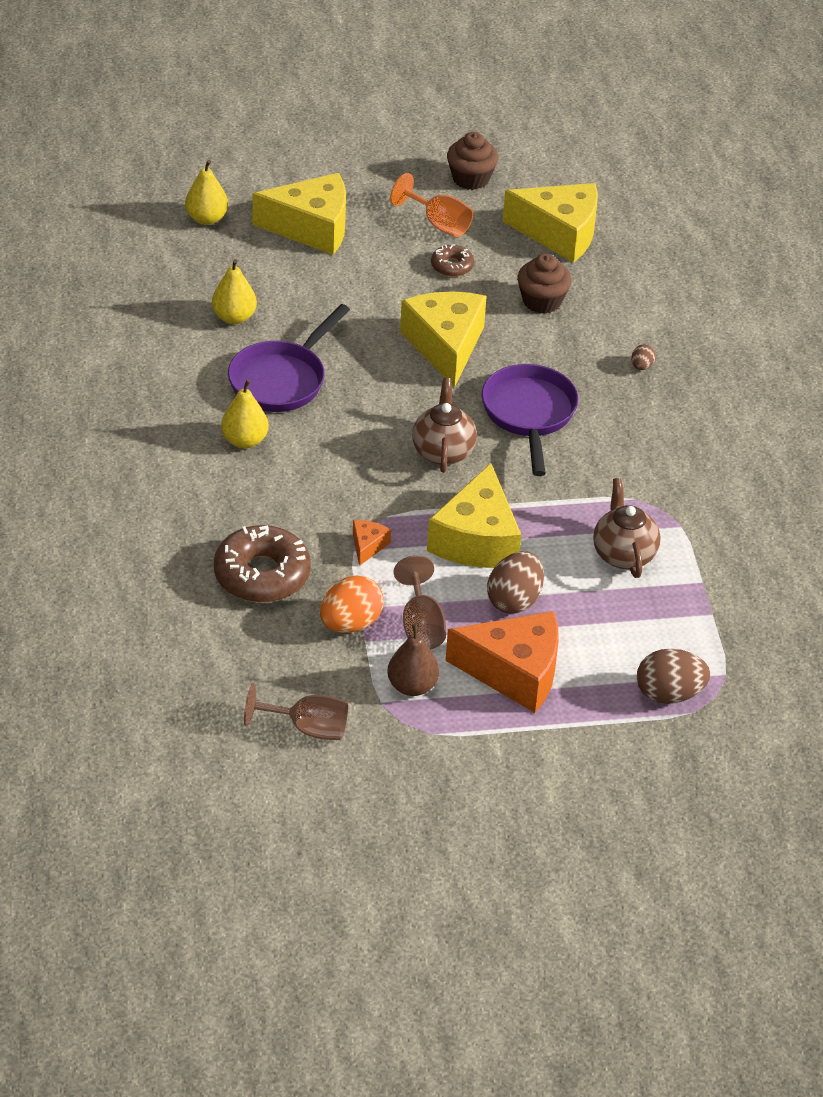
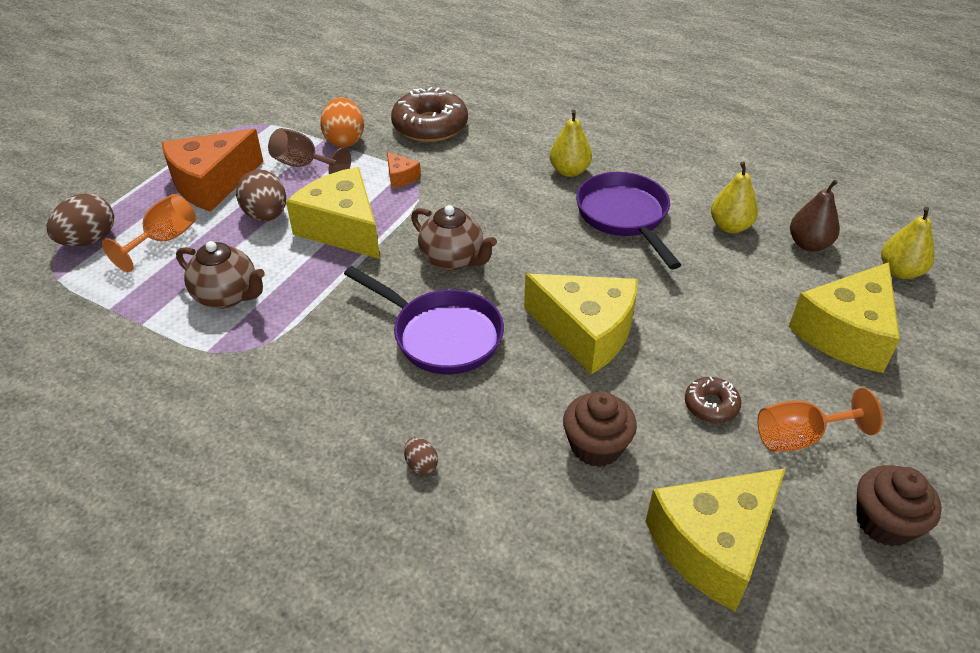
camera: 130 degrees right, 0 degrees up
(308, 728) = (291, 93): brown goblet -> none
(412, 686) = (264, 140): brown pear -> brown pear (809, 244)
(614, 643) = (164, 240): none -> orange goblet

